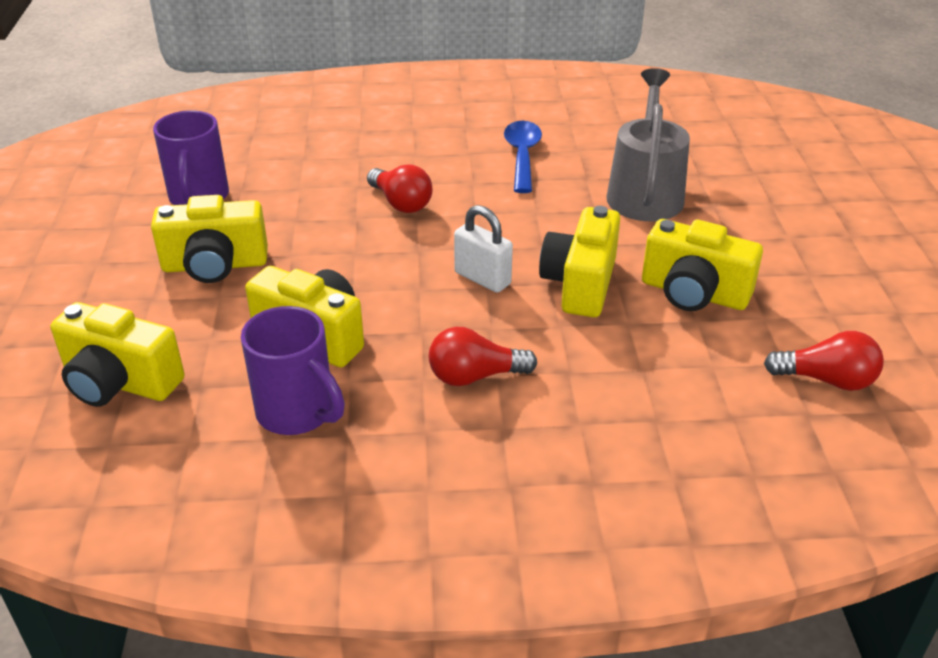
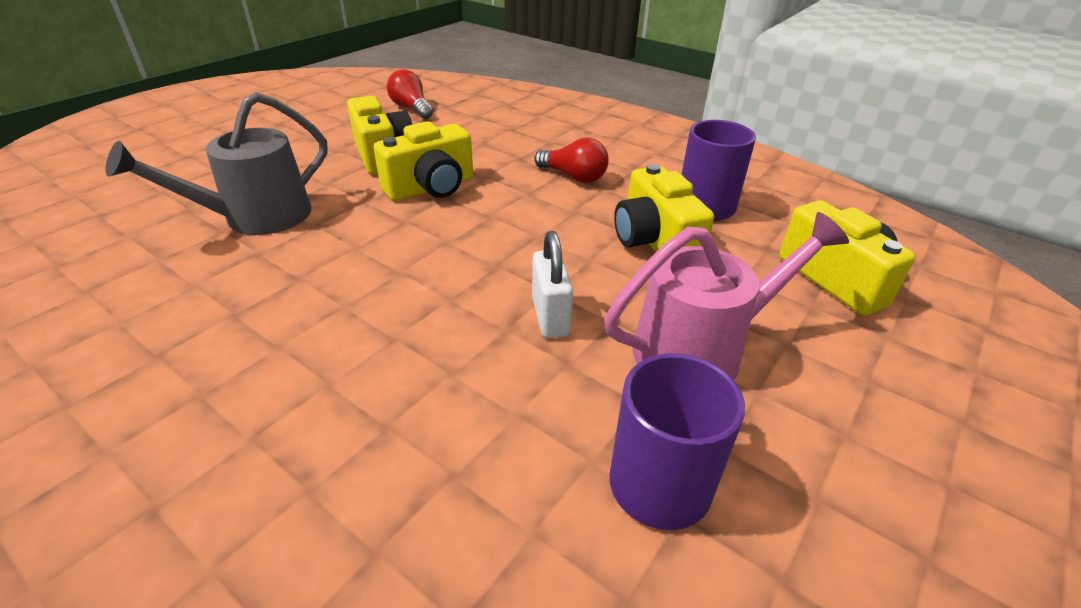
camera: 140 degrees left, 0 degrees up
(215, 265) = (699, 350): yellow camera -> pink watering can
(401, 203) = (443, 320): red light bulb -> none
(482, 278) = (484, 221): white padlock -> white padlock (550, 317)
(522, 156) = (247, 308): blue spoon -> none

